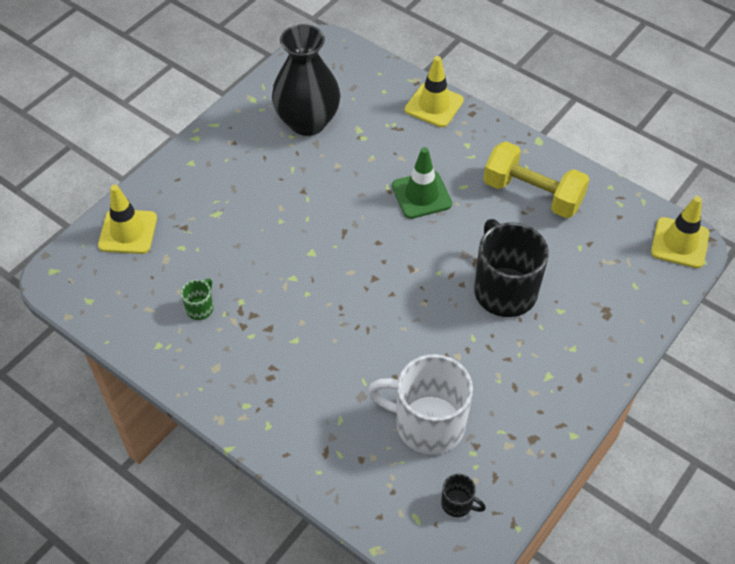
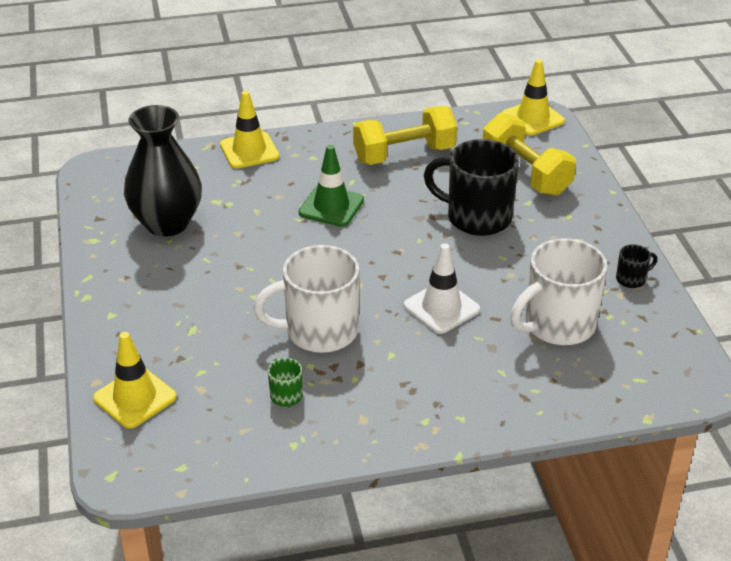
camera: 50 degrees left, 15 degrees down
(280, 282) = (319, 331): none -> white mug
(374, 337) = (441, 308): none -> white traffic cone
(458, 503) = (647, 349): black mug -> black mug (631, 279)
(597, 285) = (526, 173): none -> yellow dumbbell

